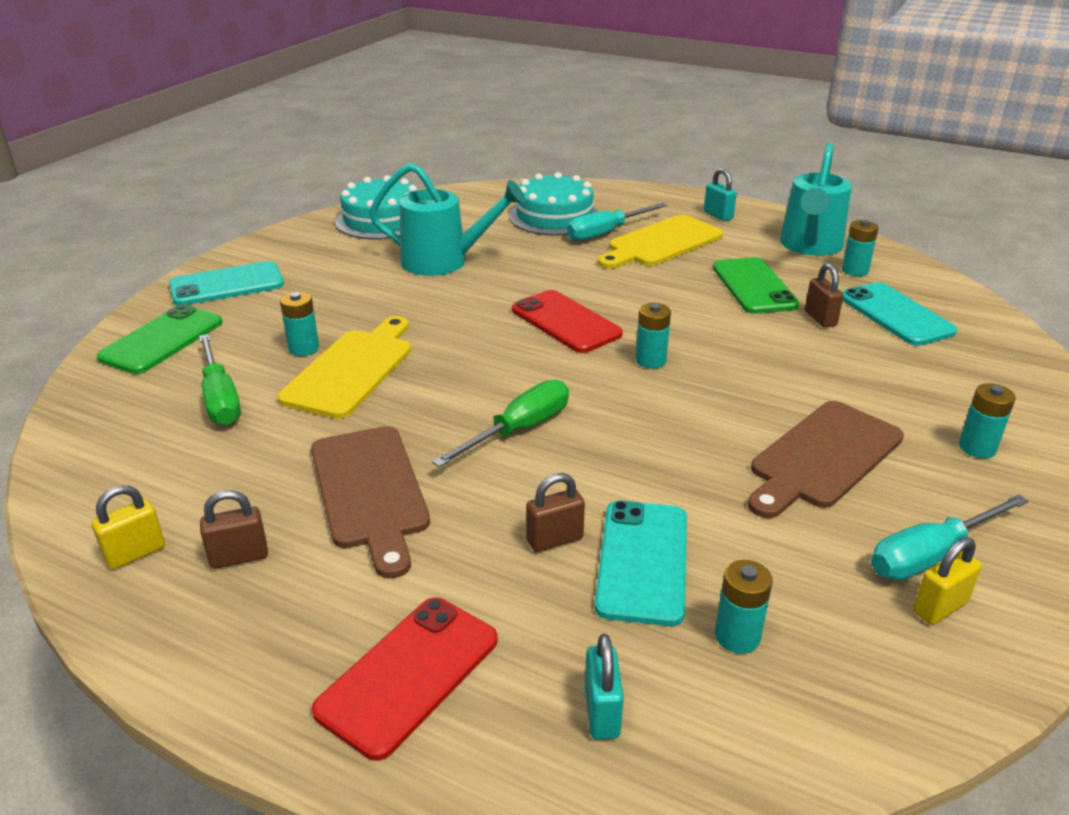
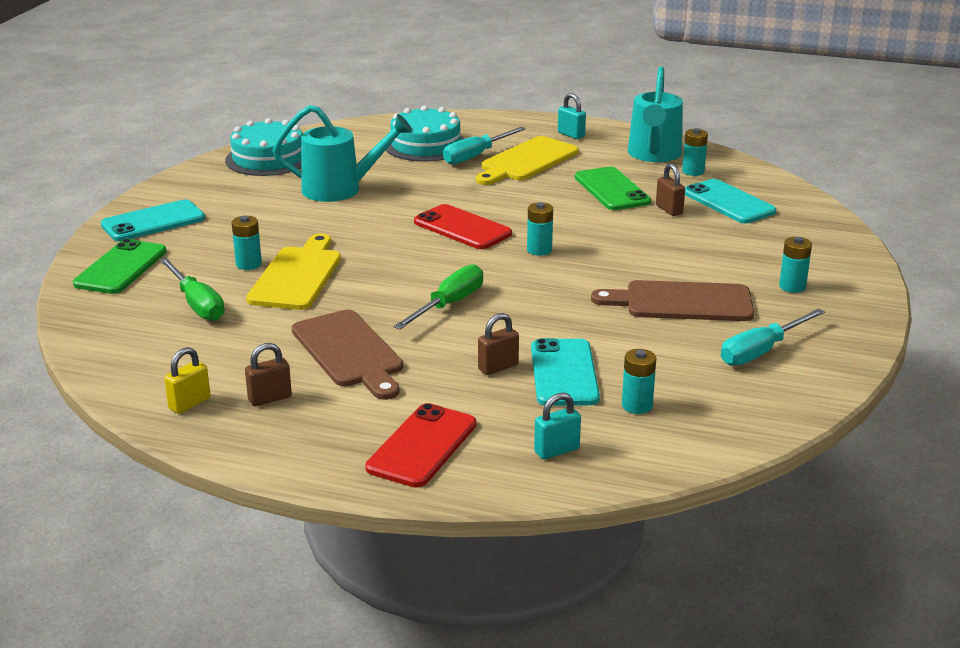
camera: 10 degrees left, 5 degrees down
(602, 712) = (556, 450): turquoise padlock -> turquoise padlock turned 75 degrees clockwise
(822, 457) = (681, 302): brown cutting board -> brown cutting board turned 60 degrees clockwise
(939, 607) = (768, 378): yellow padlock -> none

